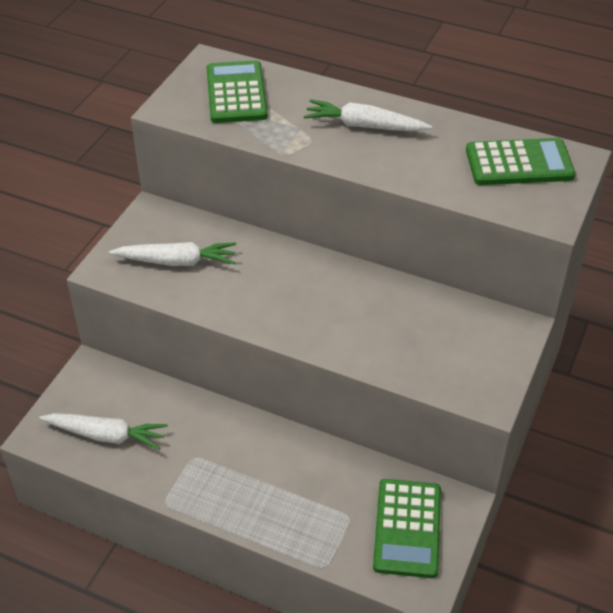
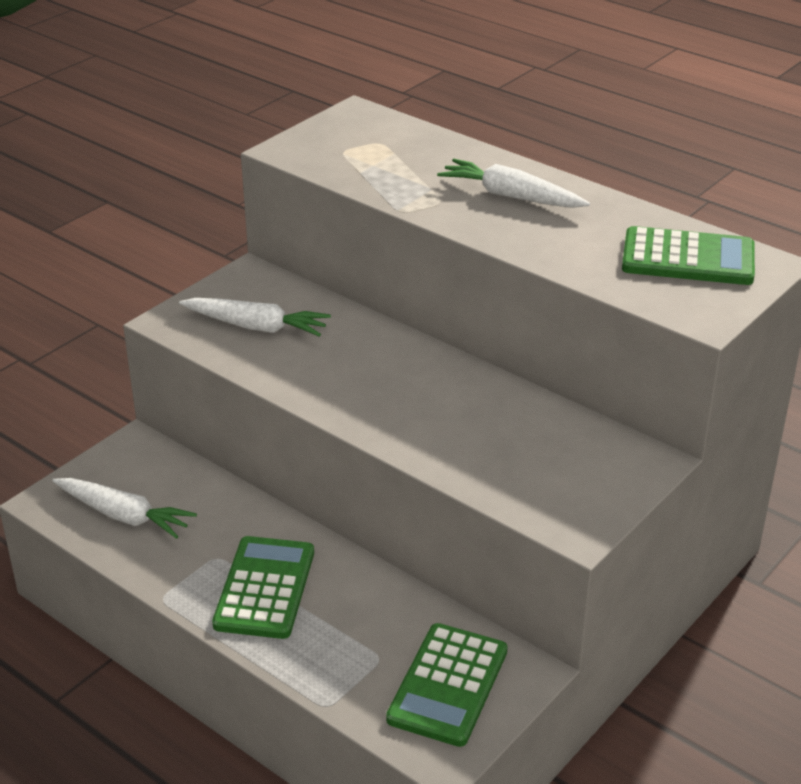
camera: 15 degrees right, 10 degrees down
(236, 93) = (373, 146): green calculator -> green calculator (265, 588)

